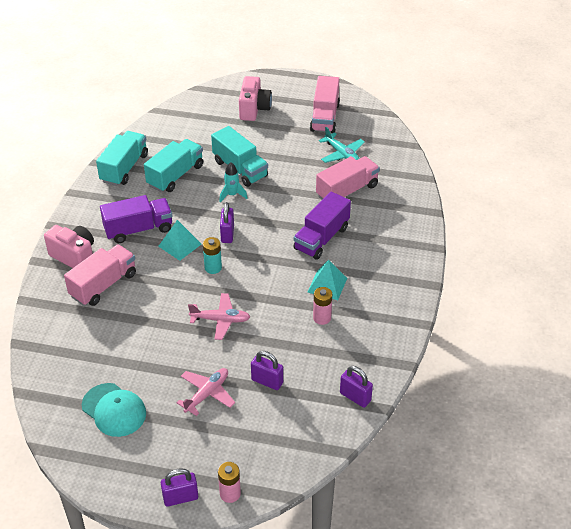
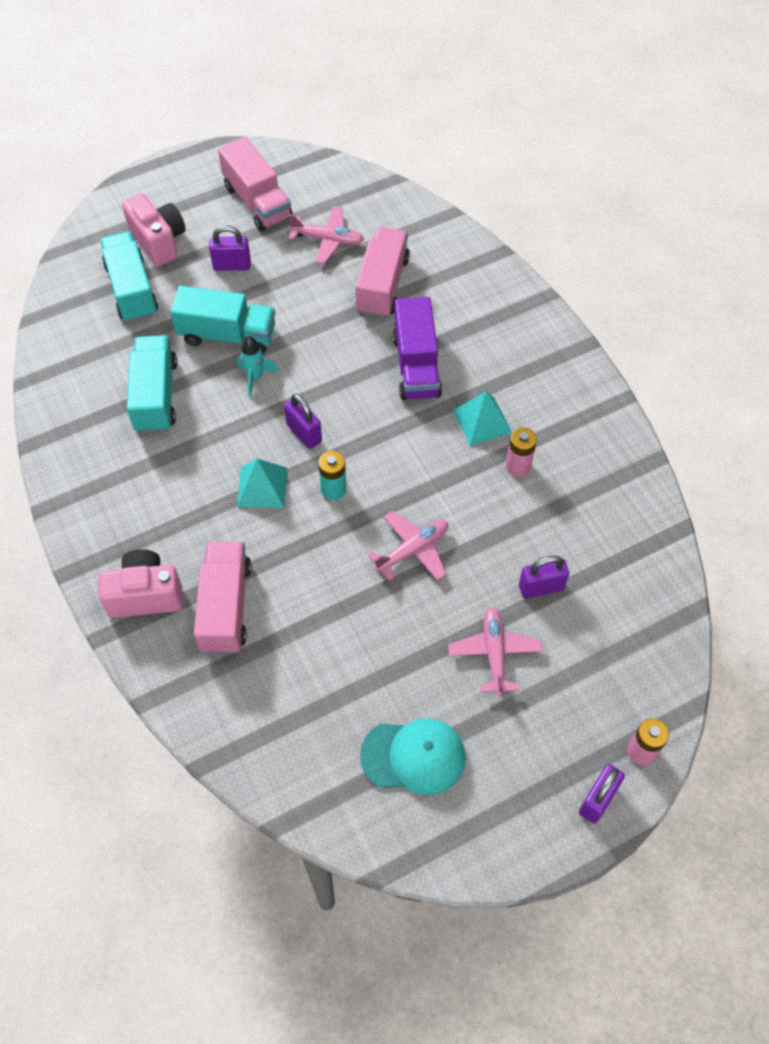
camera: 40 degrees left, 15 degrees up
(124, 168) = (77, 428): turquoise truck -> turquoise truck (132, 290)
(138, 229) = (188, 501): purple truck -> none
(342, 154) = (327, 240): turquoise plane -> pink plane
(355, 397) = (646, 536): purple padlock -> purple padlock (232, 265)

